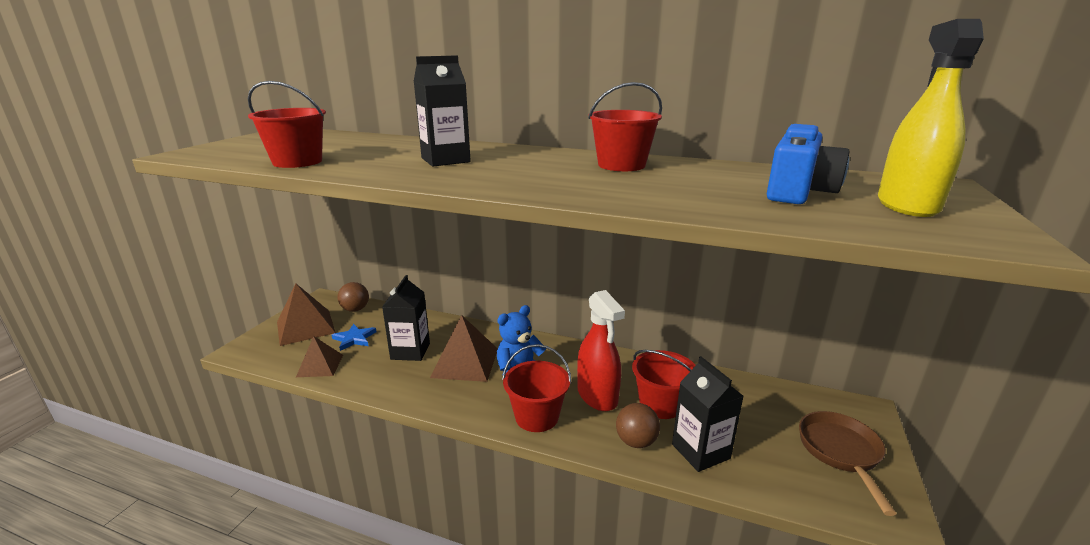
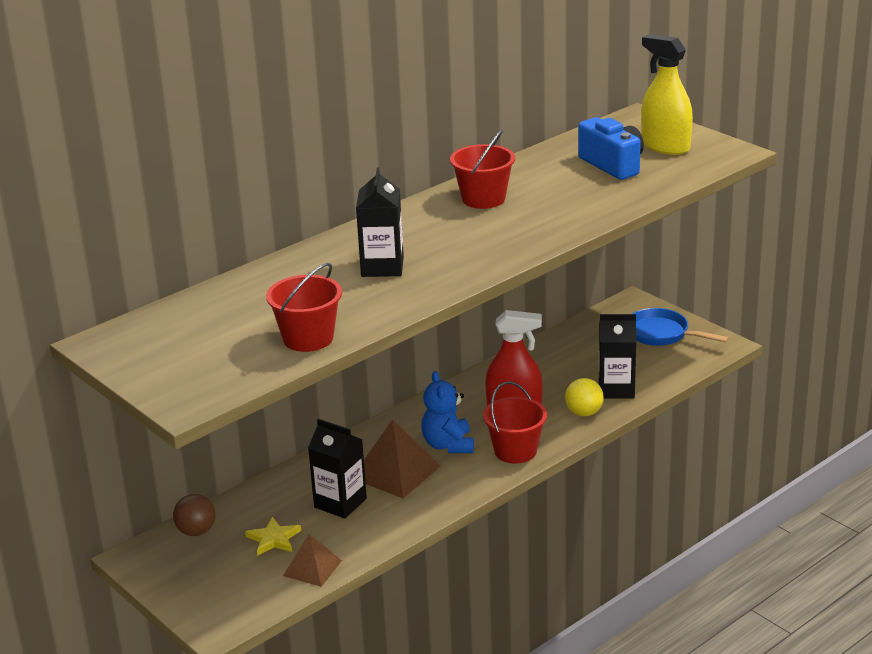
camera: 60 degrees left, 5 degrees up
(305, 327) = (205, 574): brown pyramid -> none
(354, 339) = (273, 539): blue star -> yellow star
(636, 441) = (584, 413): brown ball -> yellow ball
(660, 404) = (552, 386): red bucket -> none
(840, 452) = (662, 334): brown pan -> blue pan

